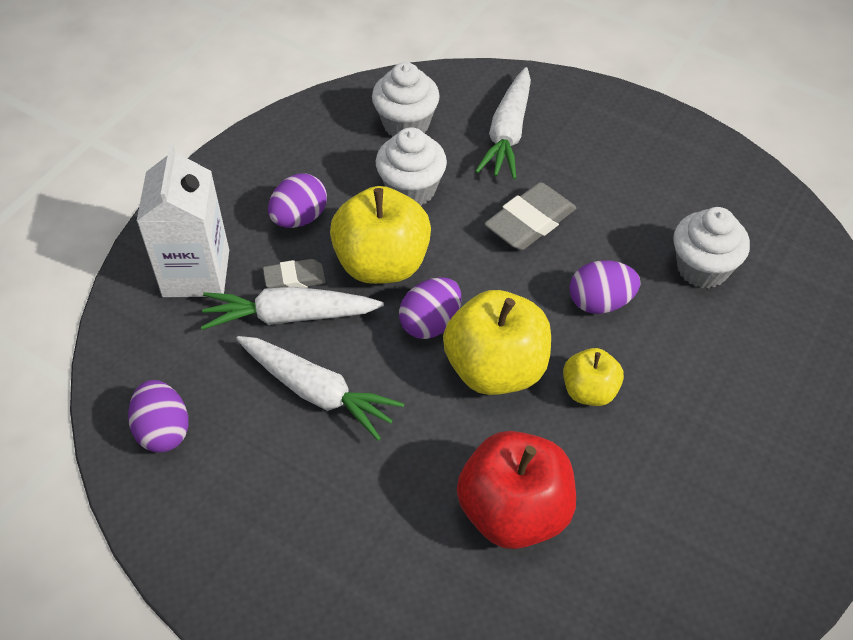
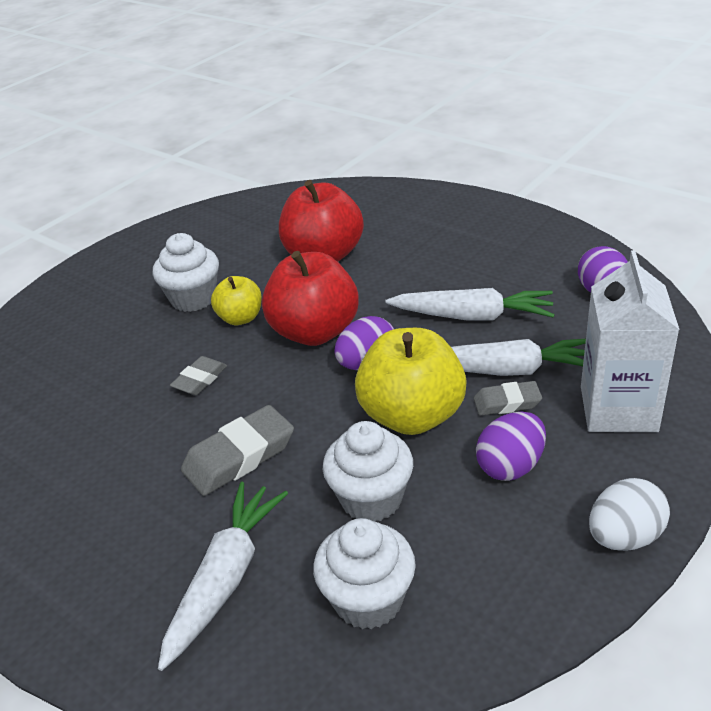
camera: 170 degrees left, 15 degrees down
(226, 167) = (624, 537): none -> white egg
(318, 392) = (473, 316): white carrot -> white carrot turned 150 degrees clockwise
(496, 369) = (315, 332): yellow apple -> red apple
(600, 302) = (200, 380): purple egg -> grey eraser
(702, 268) = (84, 408): white cupcake -> white cupcake (193, 298)

